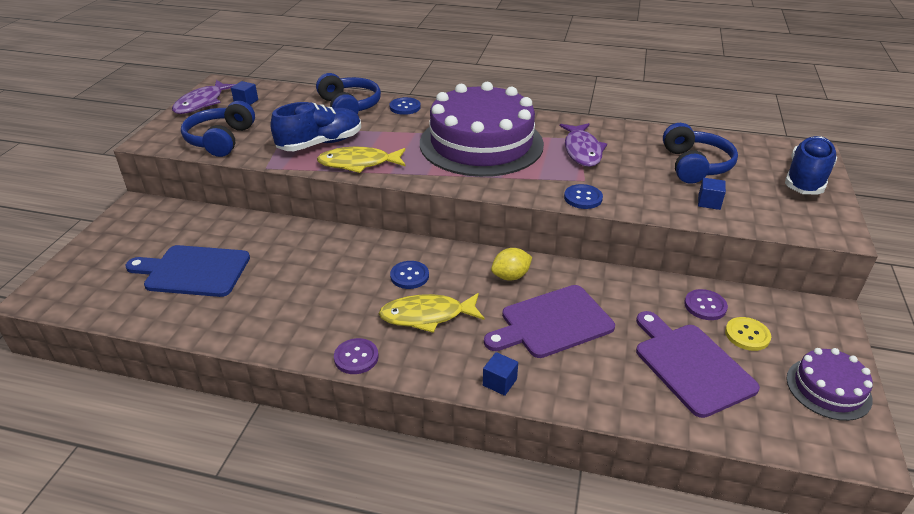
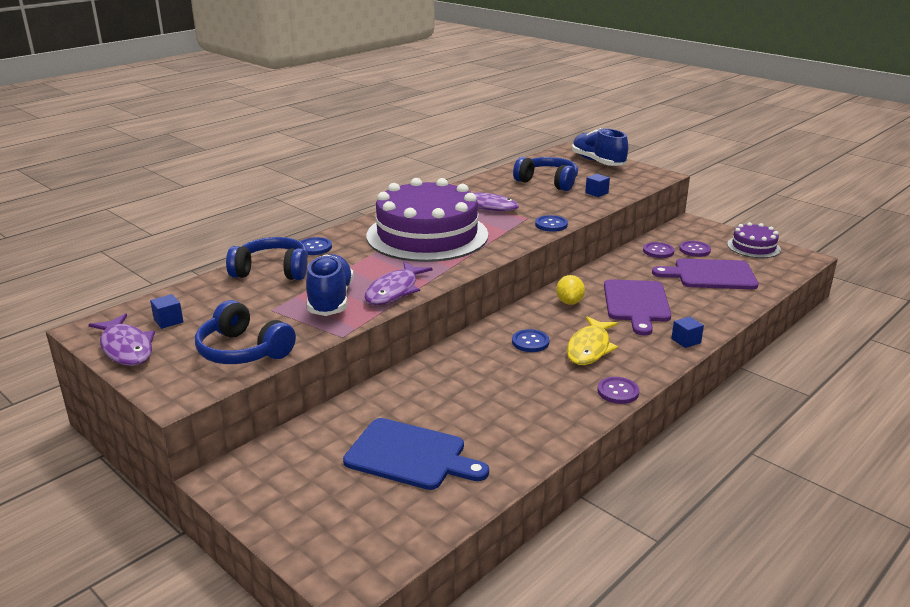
camera: 60 degrees left, 10 degrees down
(193, 271) = (410, 455): blue cutting board -> blue cutting board turned 105 degrees counterclockwise
(358, 163) = (394, 291): yellow fish -> purple fish
(747, 335) = (694, 250): yellow button -> purple button

